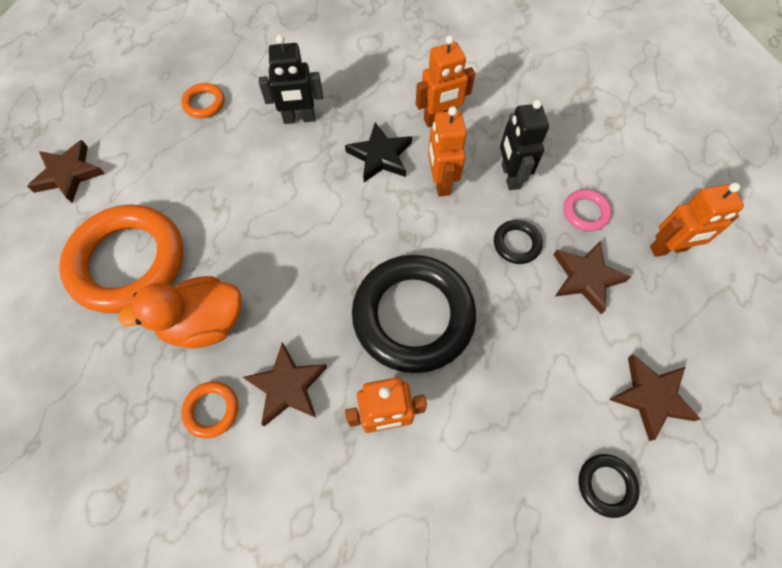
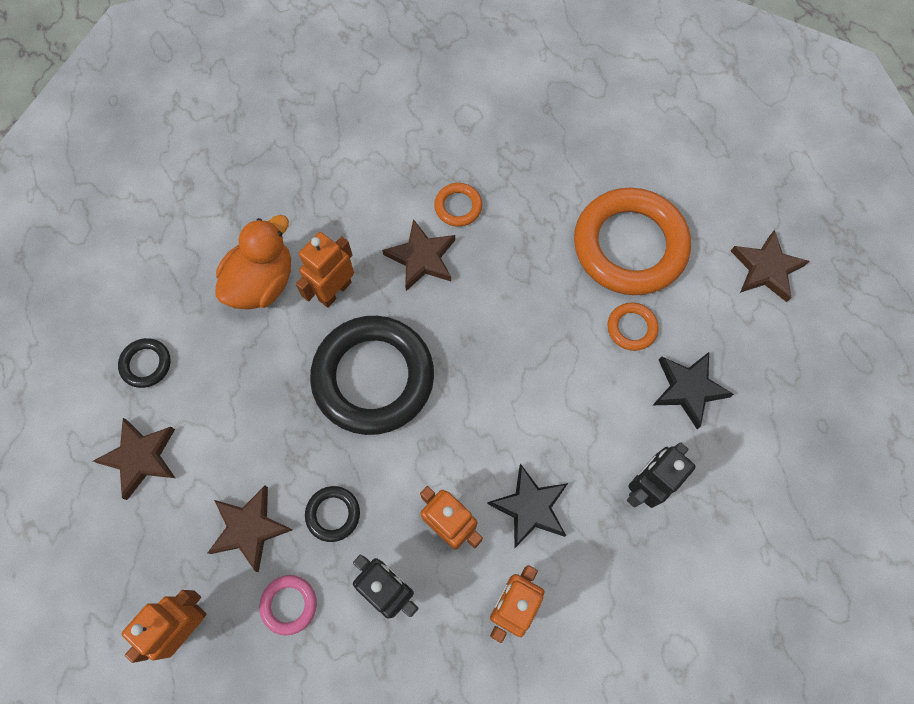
camera: 140 degrees right, 5 degrees up
(204, 103) = (748, 426): orange ring -> orange ring (631, 328)
(204, 323) = (524, 251): orange duck -> orange duck (262, 282)
(211, 146) = (688, 389): none -> black star

